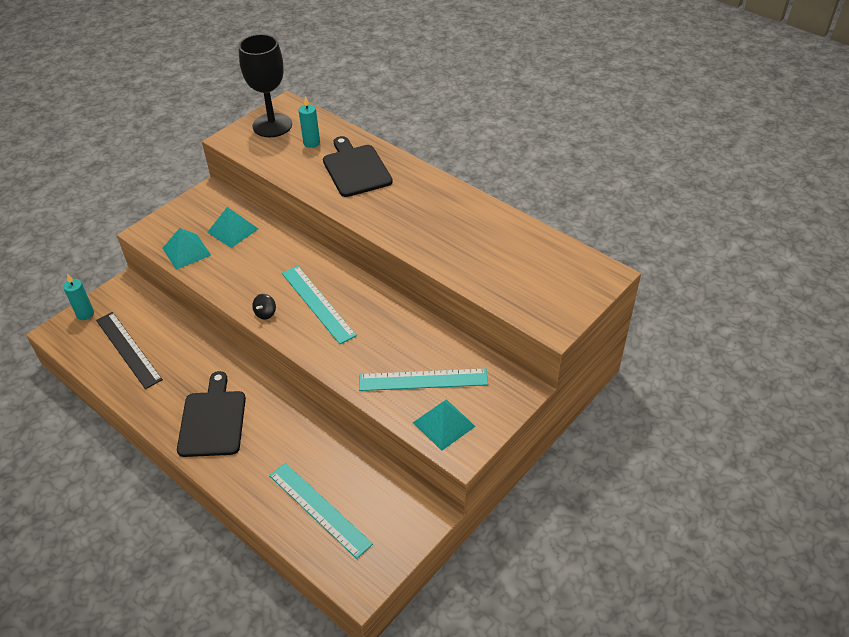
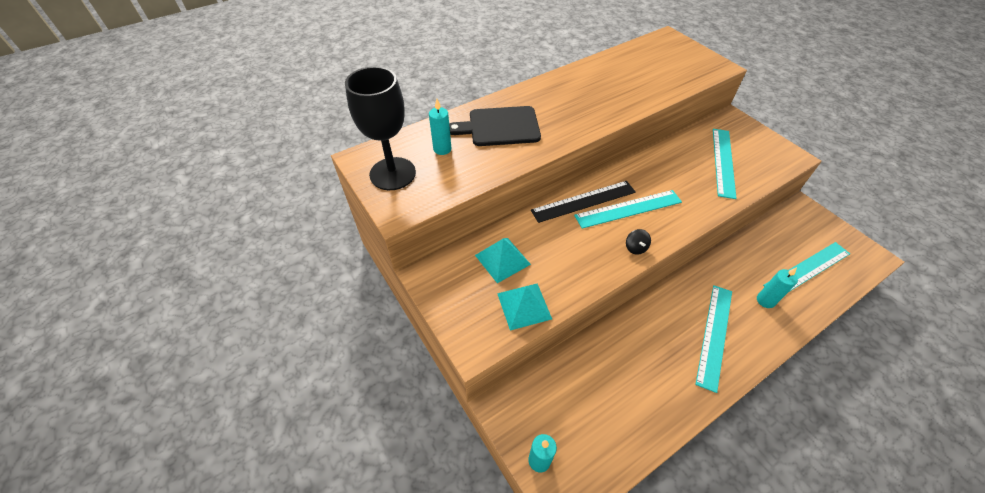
camera: 75 degrees left, 5 degrees up
(128, 349) = (609, 410): black ruler -> black ruler (584, 201)
(212, 420) = (715, 335): black cutting board -> turquoise ruler
(264, 464) = (765, 300): none -> turquoise candle
(265, 313) = (635, 248): black spinning top -> black spinning top turned 45 degrees clockwise
(443, 424) = (768, 159): turquoise pyramid -> none

